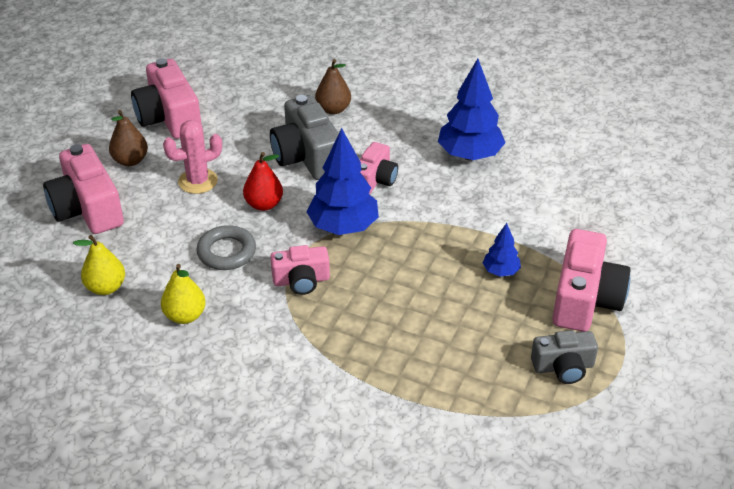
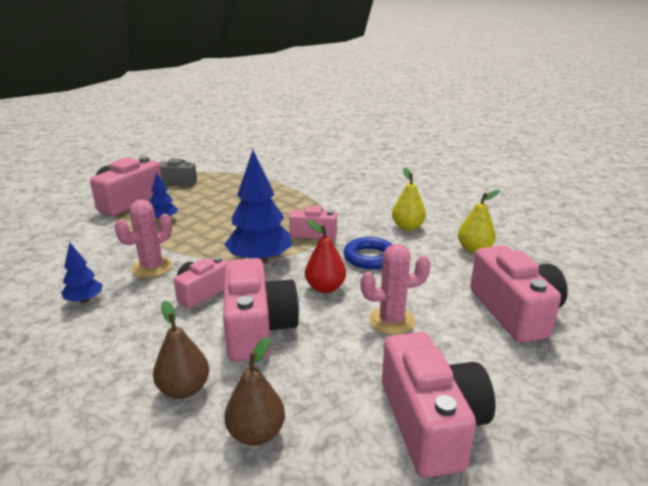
camera: 165 degrees left, 15 degrees down
(130, 160) = (478, 360): brown pear -> brown pear (256, 433)
(226, 252) = (370, 257): grey ring -> blue ring
(307, 156) = (257, 328): grey camera -> pink camera
(445, 198) = (152, 267): none -> pink cactus
(470, 155) = (84, 300): blue tree -> blue tree, size x0.51

